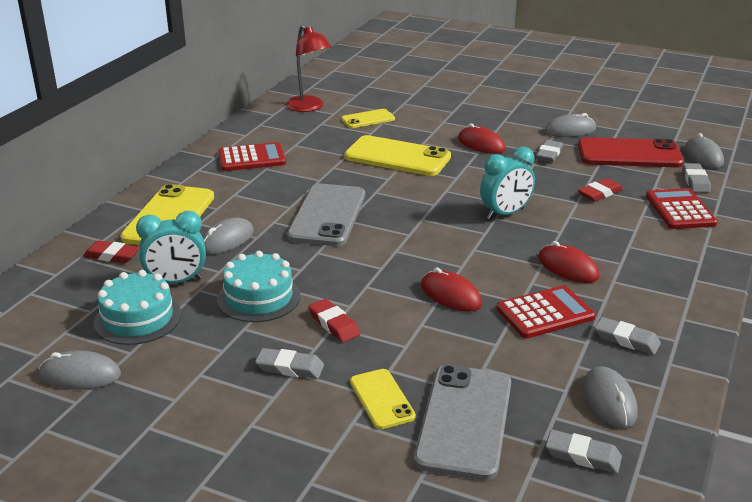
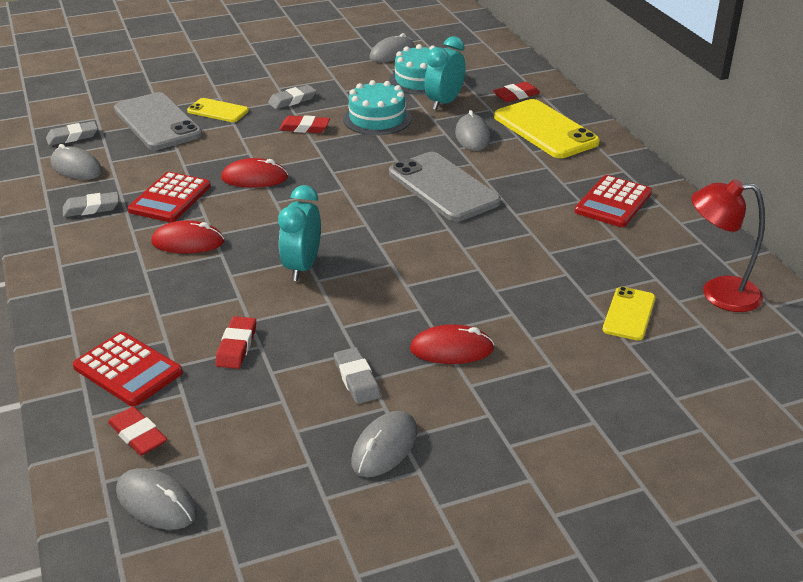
camera: 135 degrees right, 5 degrees up
(397, 157) = (501, 278): yellow phone -> none
(629, 154) = (260, 442): red phone -> none
(695, 181) = (138, 435): grey eraser -> red eraser

